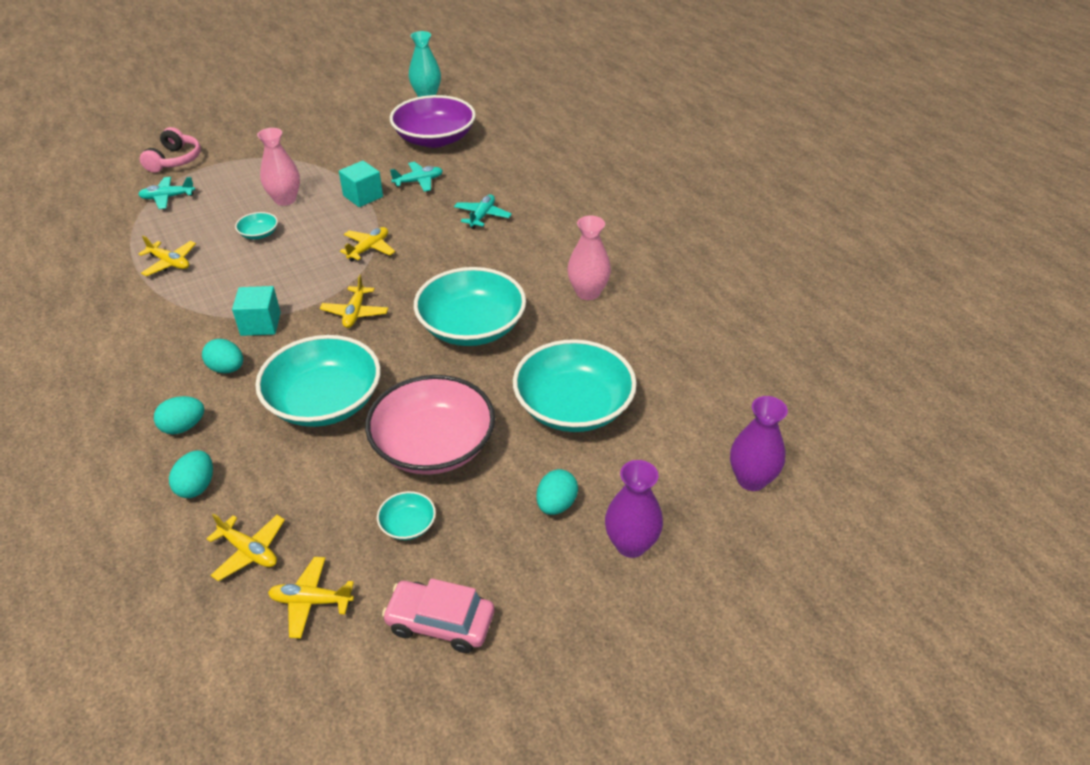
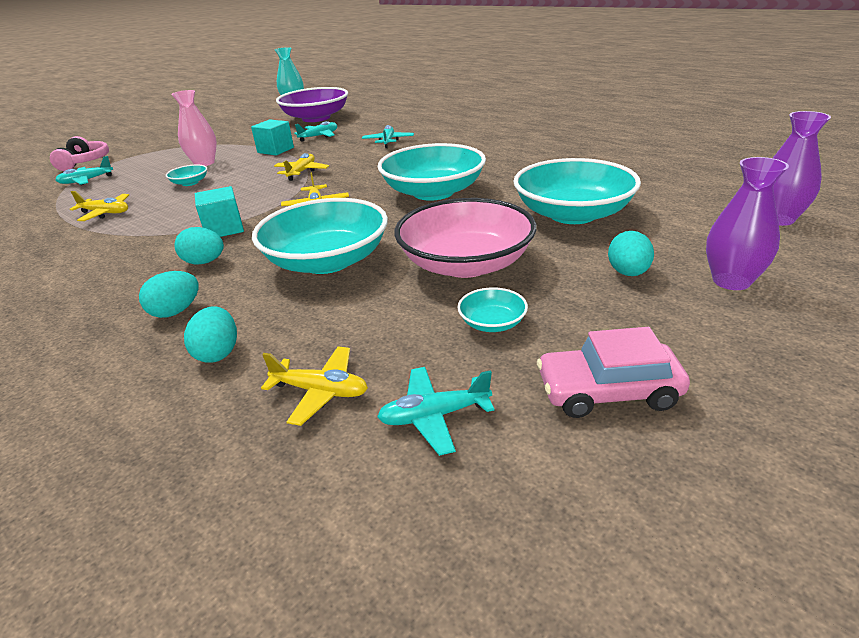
camera: 15 degrees left, 10 degrees down
(311, 601) = (434, 416): yellow plane -> turquoise plane
(588, 292) = (515, 158): pink vase -> none

